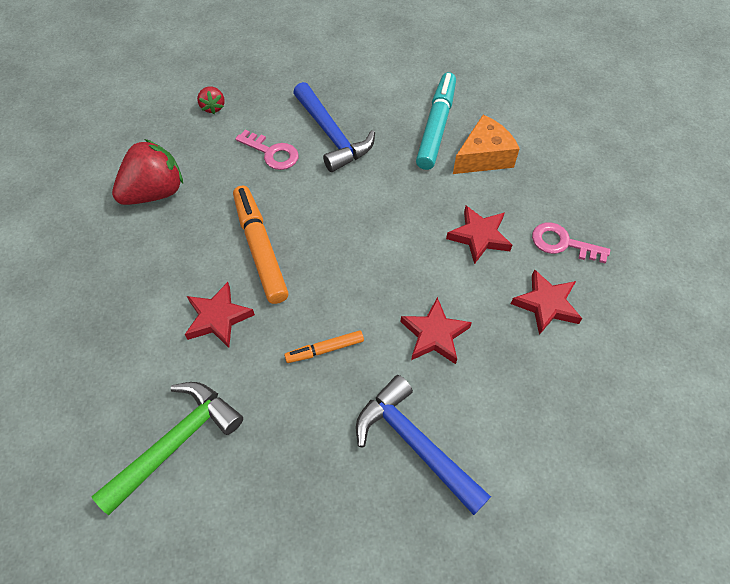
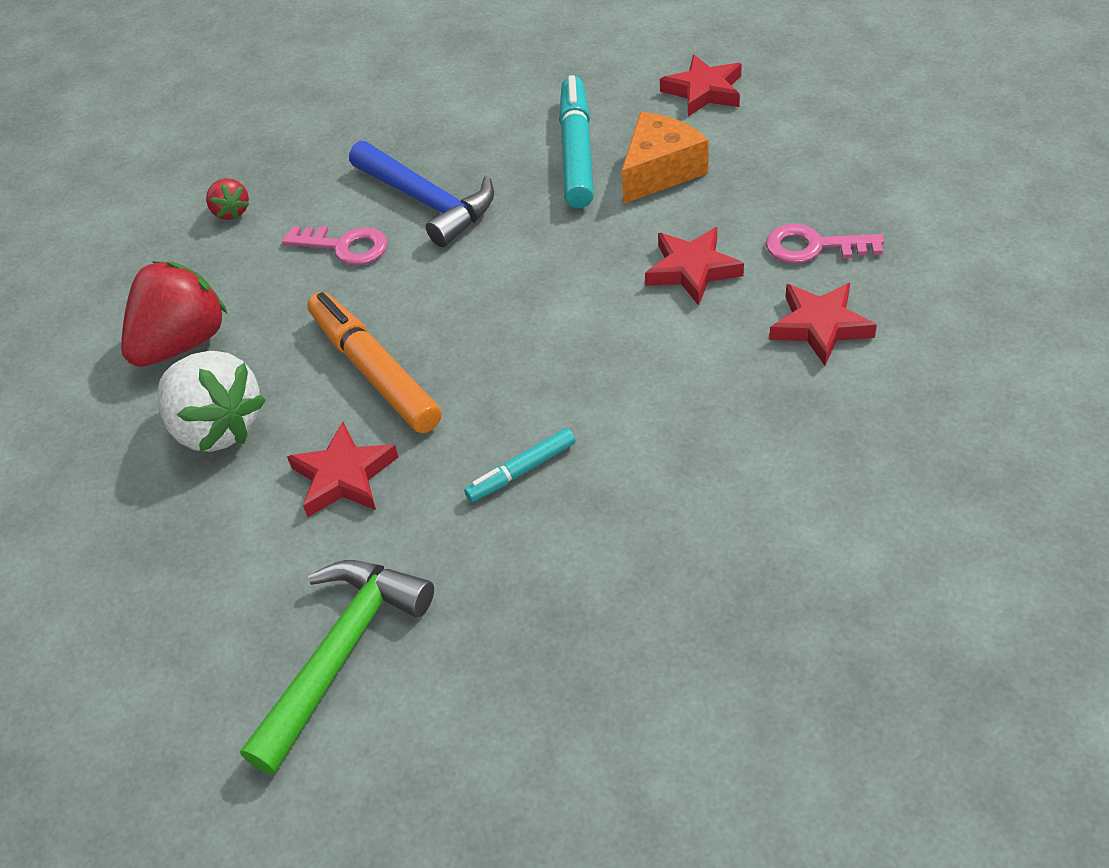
camera: 10 degrees left, 10 degrees down
(156, 259) = (217, 427): none -> white strawberry
(324, 349) = (521, 471): orange marker -> turquoise marker
(414, 443) = (700, 549): blue hammer -> none
(434, 334) = (675, 407): red star -> red star (704, 91)

